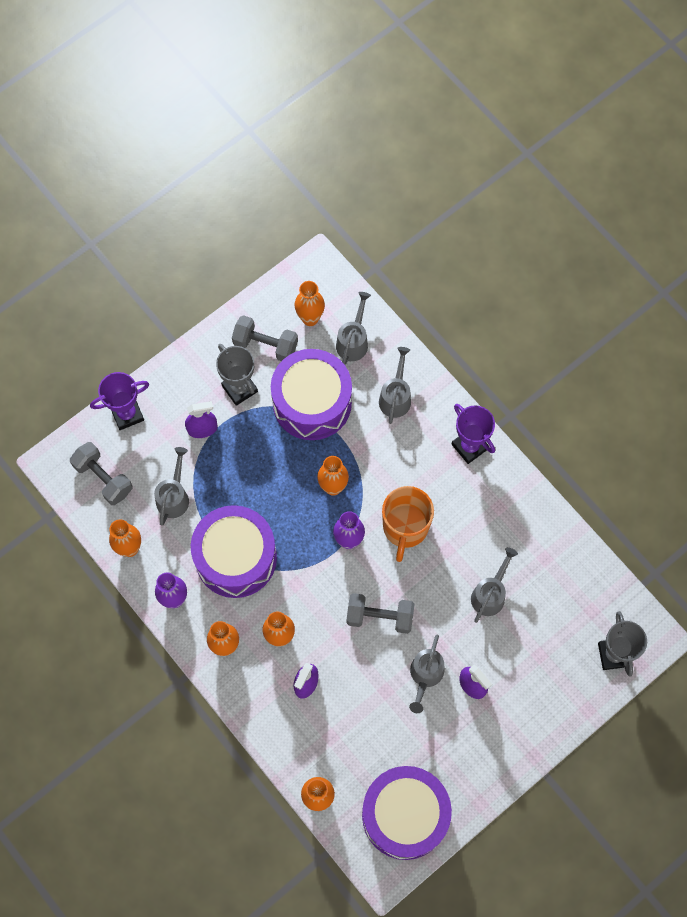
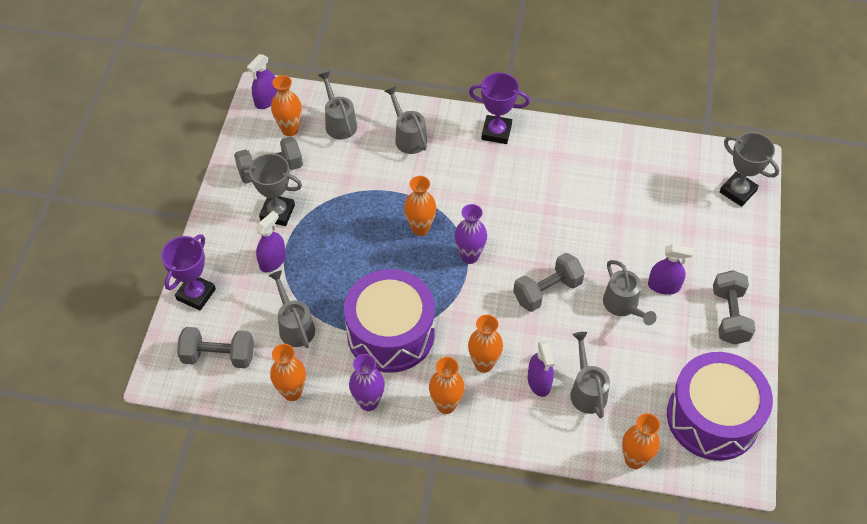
camera: 40 degrees left, 15 degrees down
(312, 402) = (346, 183): purple drum -> none
(315, 276) = (266, 100): none -> purple spray bottle
(405, 528) = (504, 217): orange mug -> none
(490, 594) = (611, 215): grey watering can -> grey watering can (587, 390)
(498, 750) = (729, 316): none -> grey dumbbell

